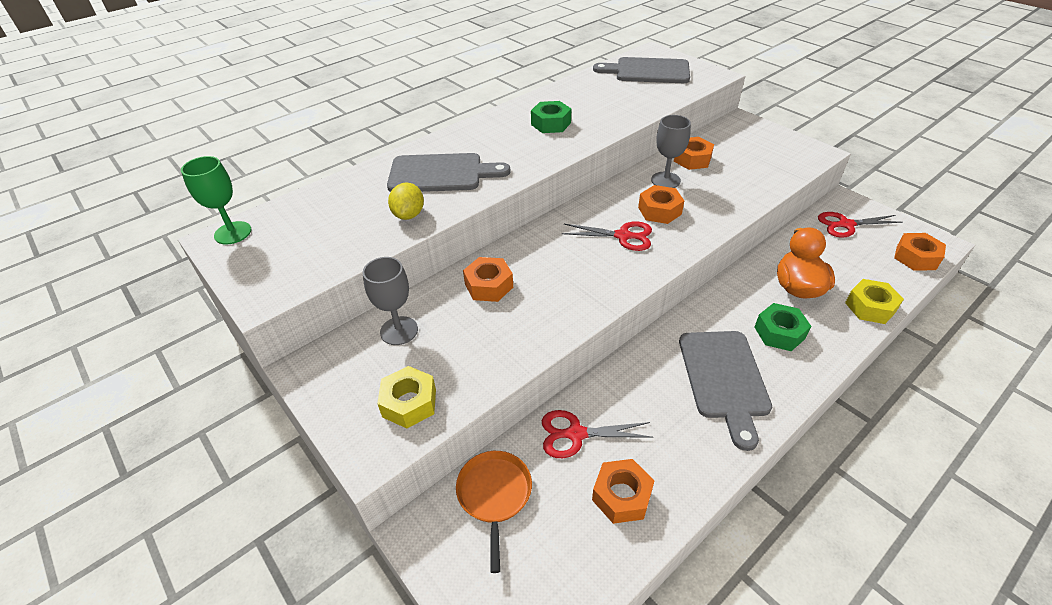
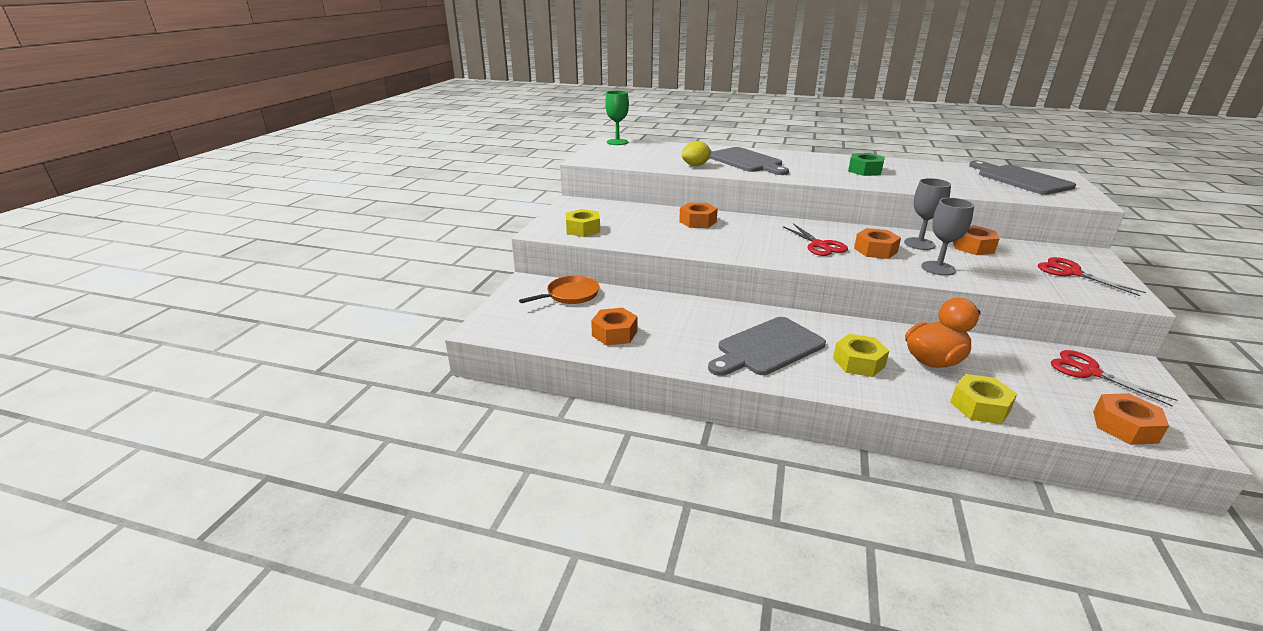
camera: 55 degrees right, 15 degrees down
(399, 331) = (627, 212): grey goblet -> grey goblet (938, 268)
(575, 434) = (642, 306): red scissors -> red scissors (1071, 272)
(779, 333) = (858, 362): green nut -> yellow nut

